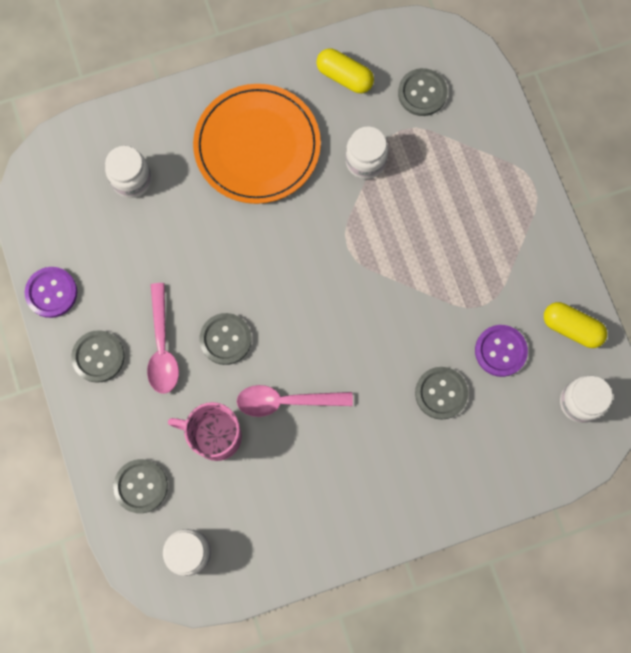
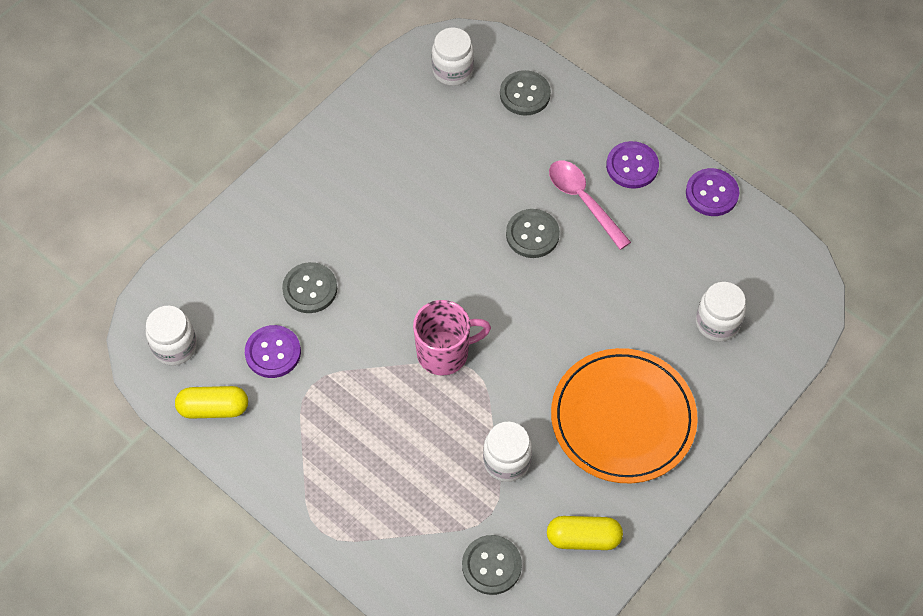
camera: 150 degrees right, 15 degrees down
(98, 357) = (632, 166): grey button -> purple button
(215, 436) = (489, 158): pink mug -> pink mug (444, 353)
(286, 401) = (446, 213): pink spoon -> none

